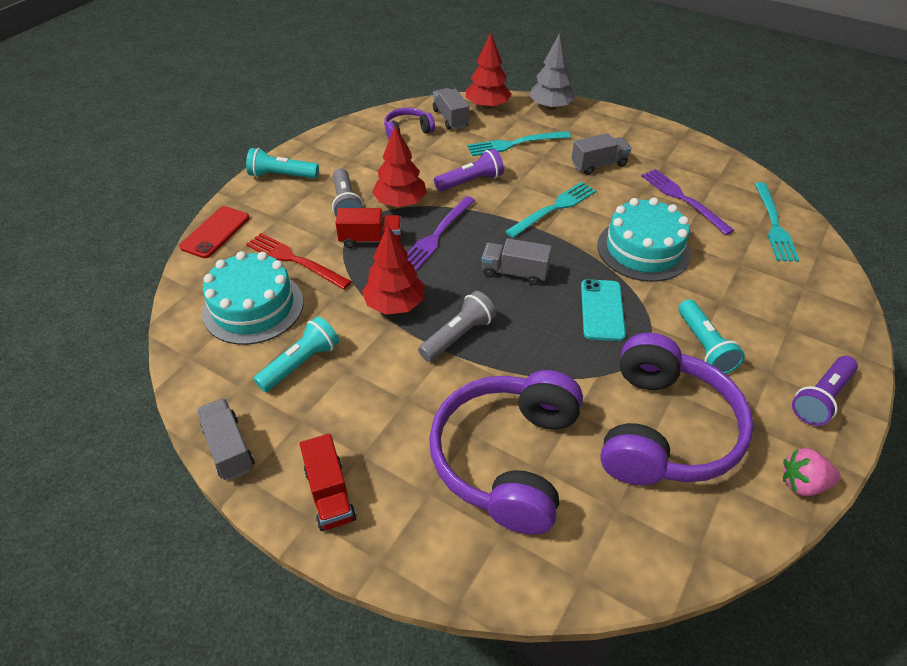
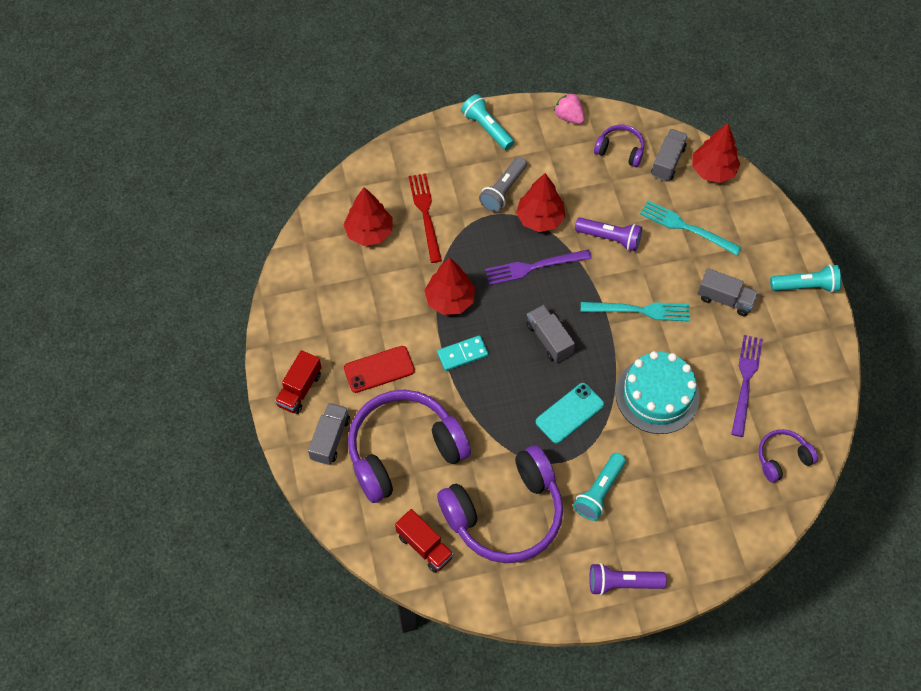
camera: 45 degrees right, 15 degrees up
(215, 232) = (400, 150): red phone -> red phone (379, 369)
(229, 448) = (277, 319): grey truck -> grey truck (330, 439)
(253, 307) = (369, 232): turquoise cake -> red tree
(301, 363) = (358, 296): turquoise flashlight -> turquoise flashlight (805, 286)
(371, 240) = (487, 236): red truck -> red truck (424, 546)
(458, 335) = (462, 354): grey flashlight -> turquoise domino
(551, 107) = (764, 211): grey tree -> none
(774, 225) = (782, 458): turquoise fork -> purple headphones
(803, 483) = (539, 609): pink strawberry -> pink strawberry (569, 117)

